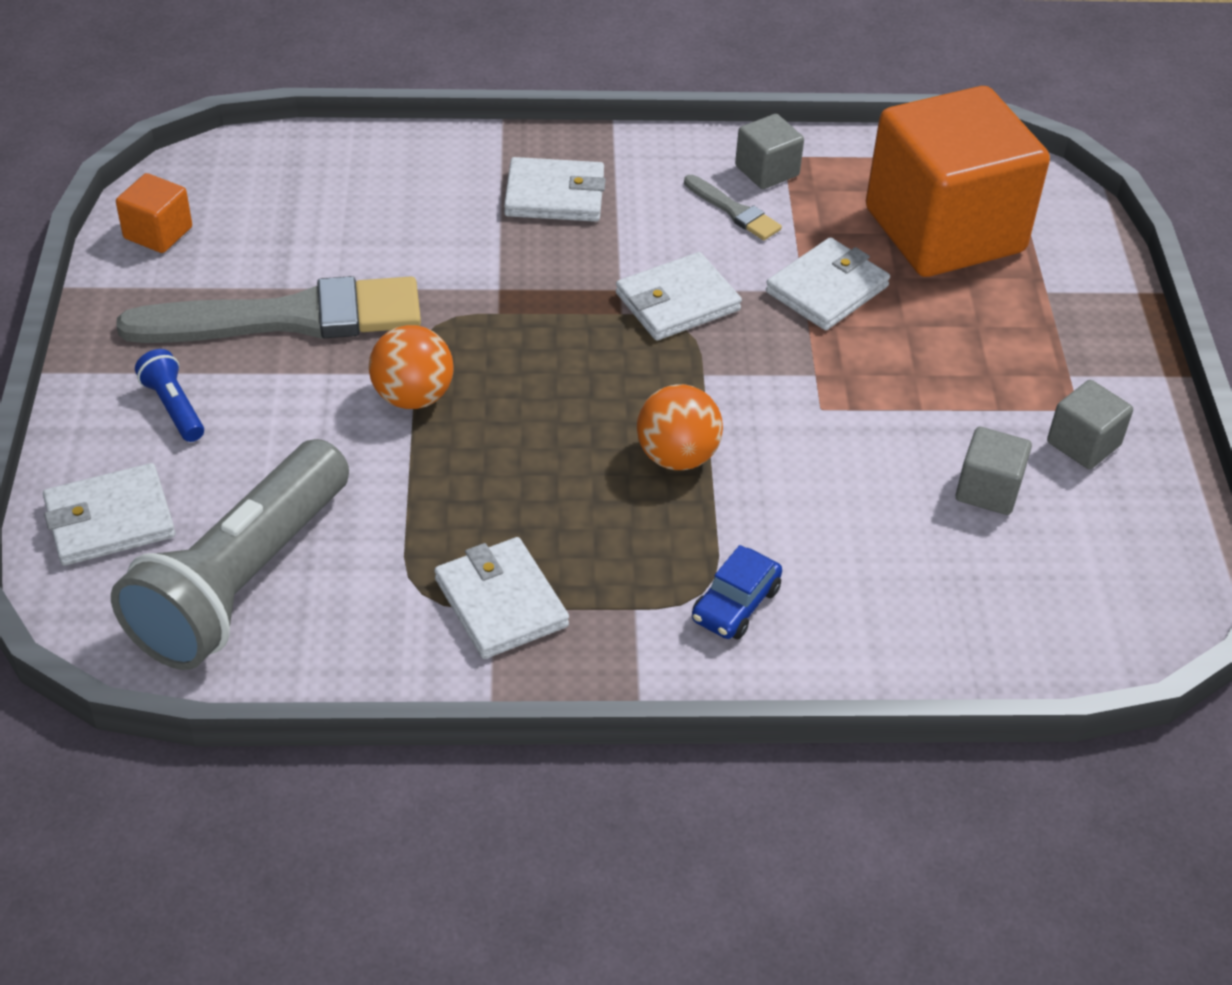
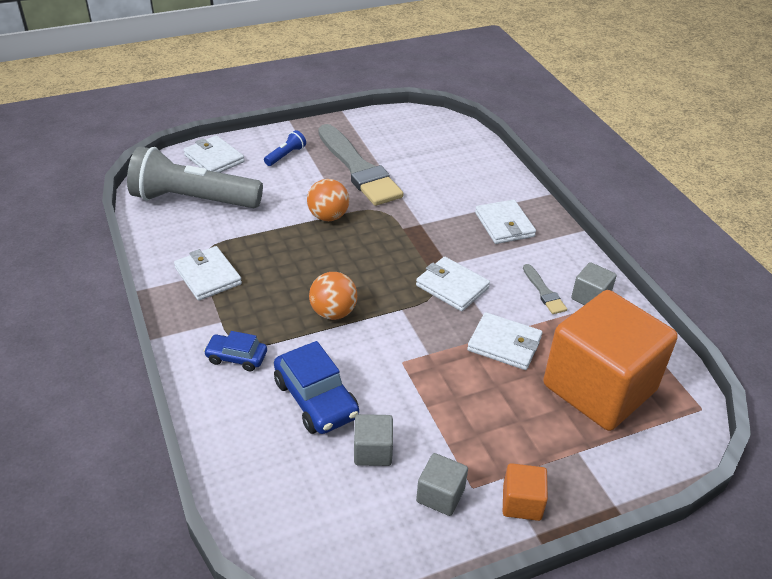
camera: 70 degrees right, 5 degrees down
(158, 233) = (390, 122): orange cube -> orange cube (522, 503)
(501, 603) = (208, 276): white wallet -> white wallet turned 75 degrees counterclockwise
(734, 211) = (544, 292): grey brush -> grey brush turned 45 degrees counterclockwise
(865, 527) = (316, 399): none -> blue car

